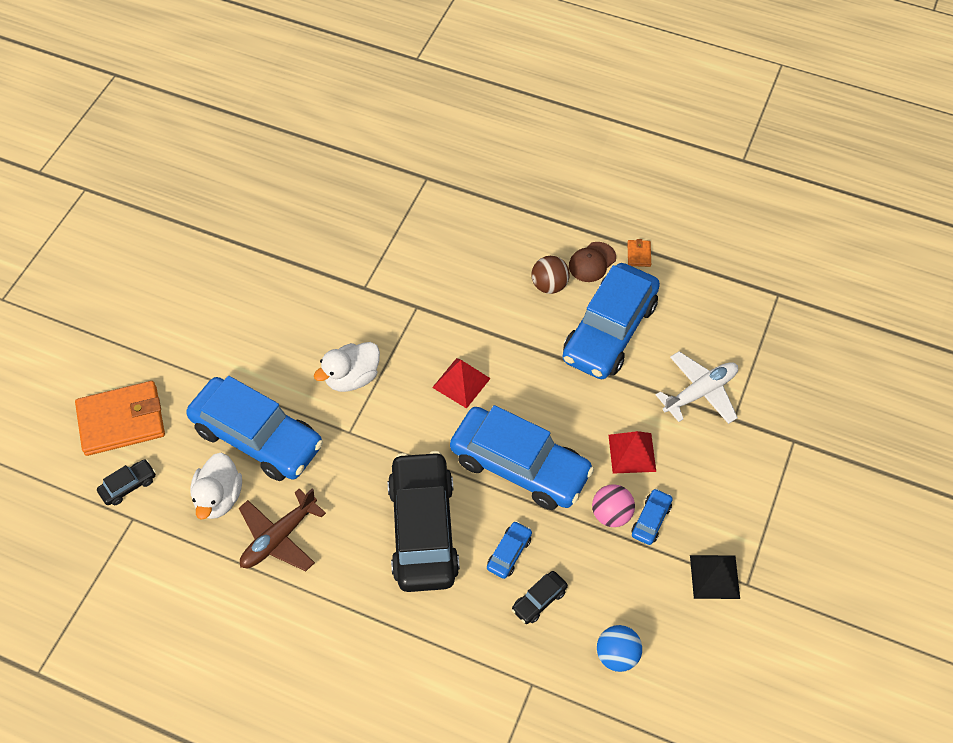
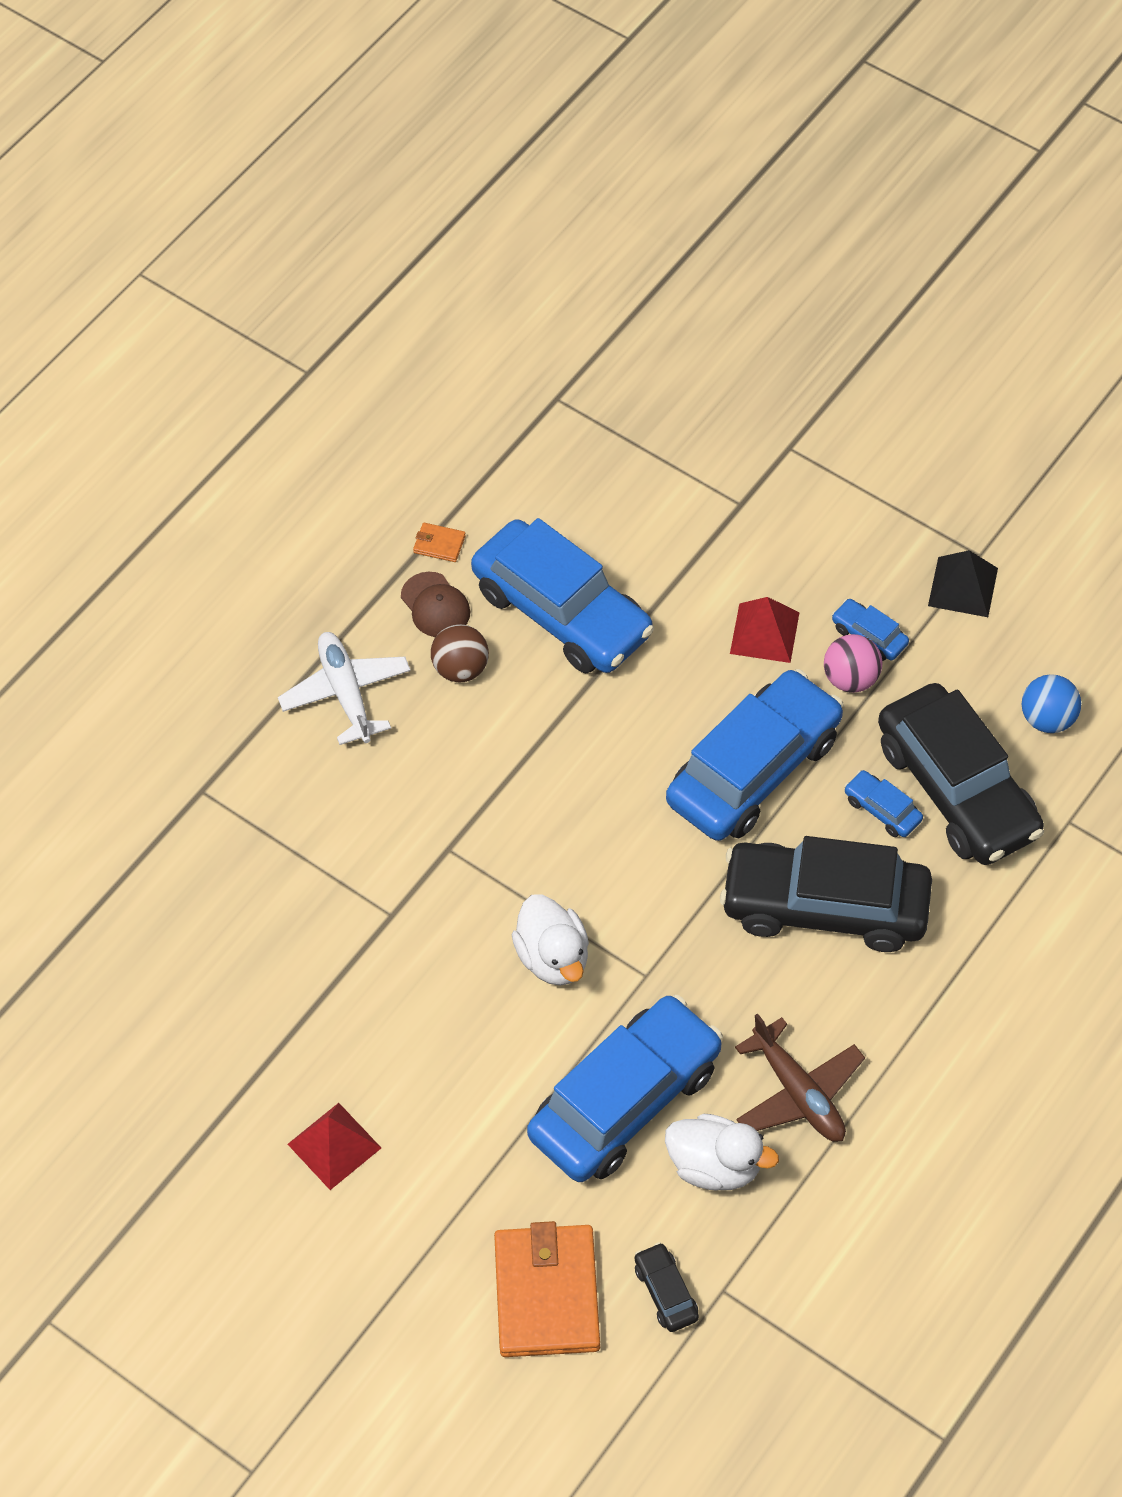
camera: 75 degrees left, 0 degrees up
(461, 383) = (599, 815): red pyramid -> red pyramid (334, 1146)
(539, 600) = (957, 789): black car -> black car, size x2.45
(700, 392) = (690, 530): white plane -> white plane (346, 693)

